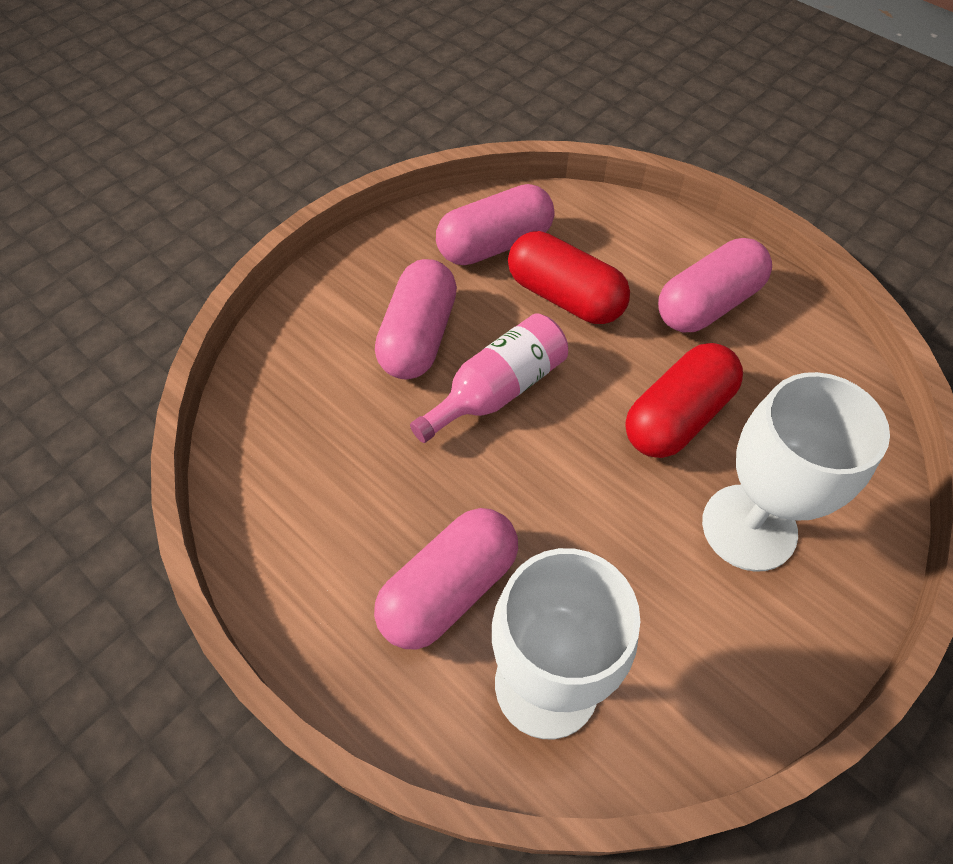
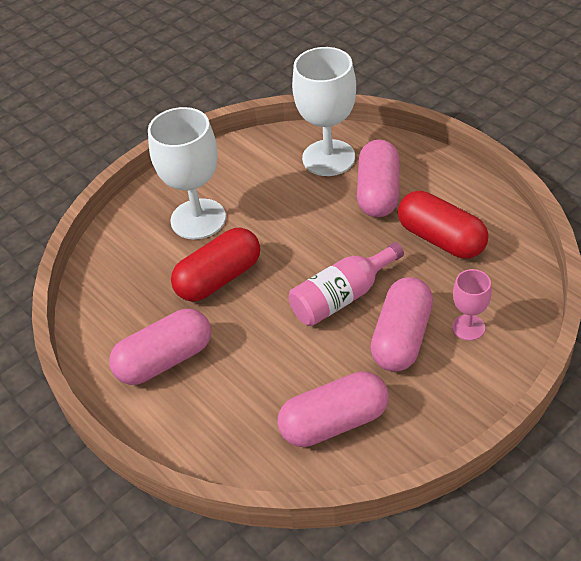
camera: 170 degrees left, 10 degrees down
(334, 351) = (468, 327): none -> pink goblet
(449, 589) = (378, 192): pink capsule -> pink capsule turned 45 degrees counterclockwise
(564, 297) = (280, 369): red capsule -> red capsule (441, 239)

